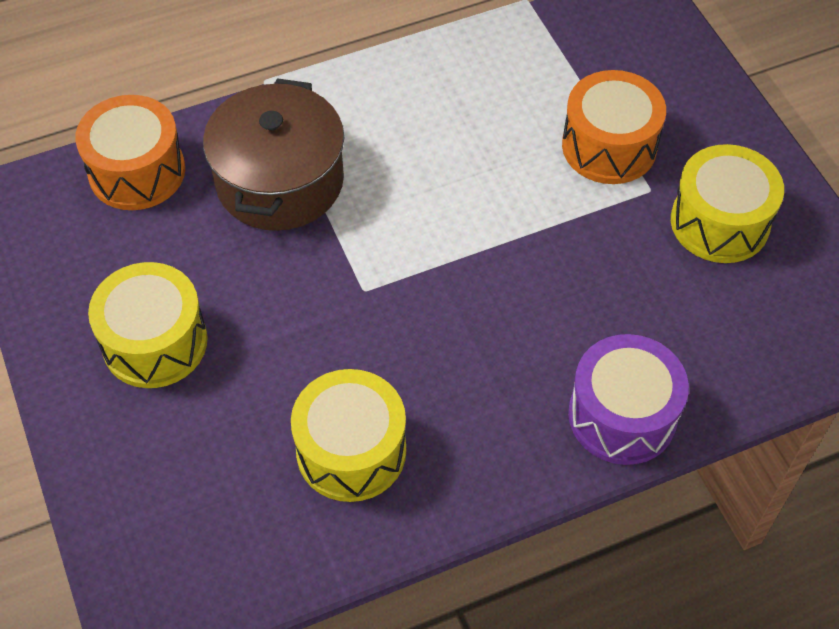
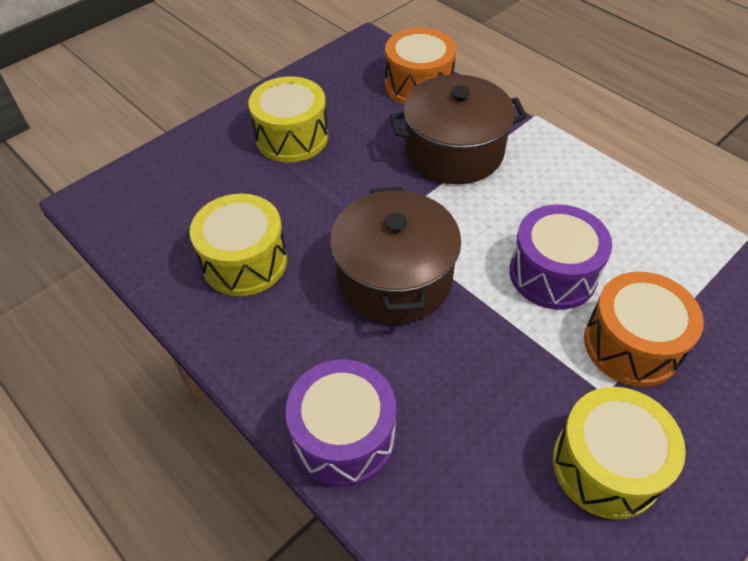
camera: 70 degrees right, 5 degrees down
(445, 307) = (394, 278): none -> brown pot
(502, 168) = (552, 273): none -> purple drum

